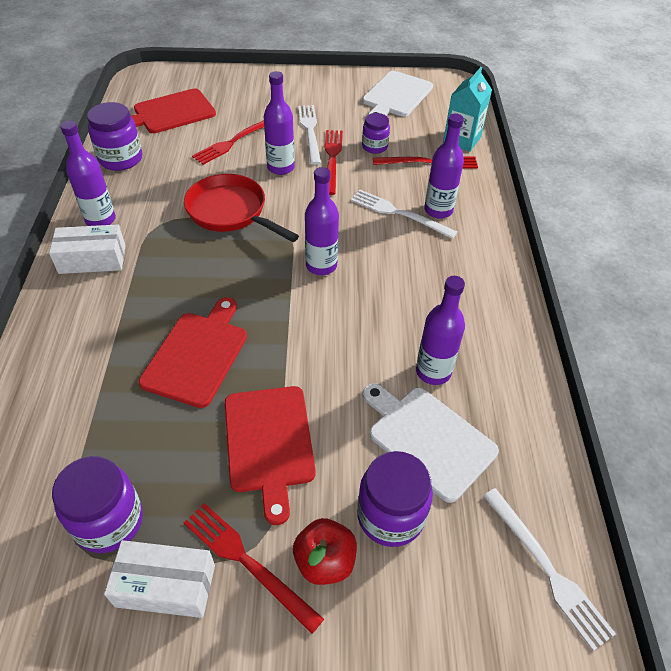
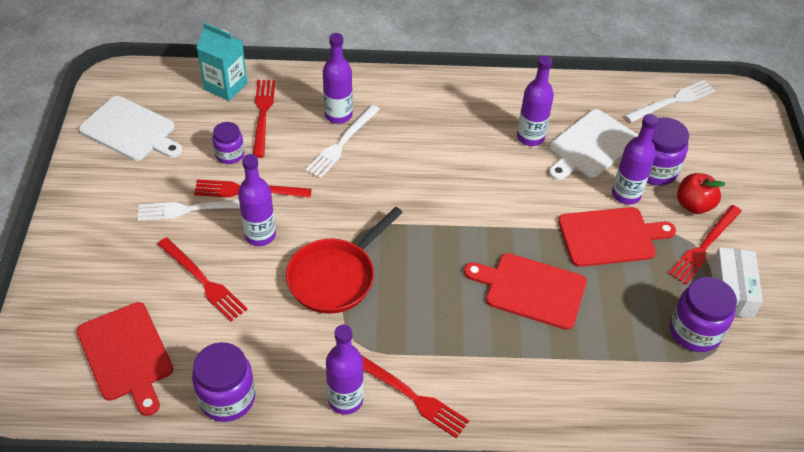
camera: 90 degrees left, 0 degrees up
(92, 259) = (411, 396): white box -> red fork
(321, 265) = (415, 202): purple bottle -> purple bottle (626, 194)

